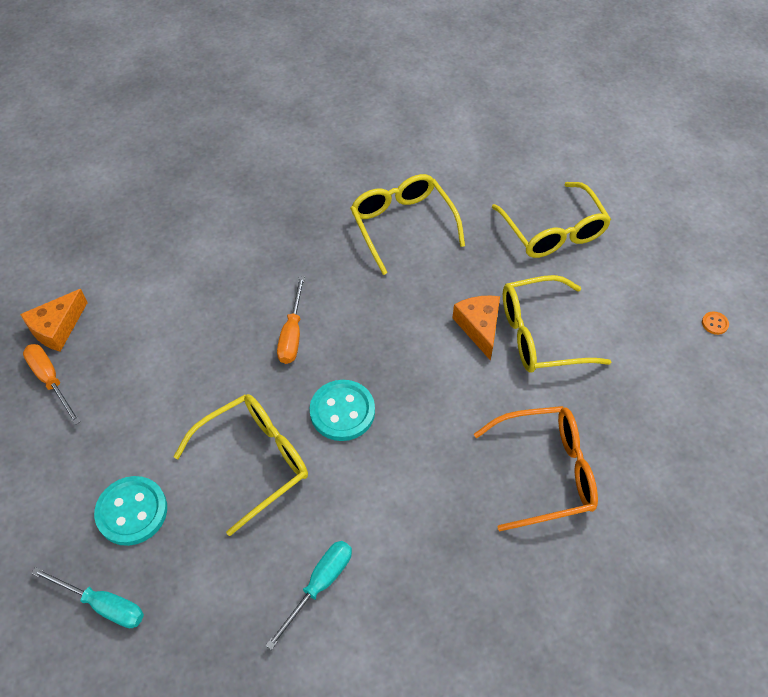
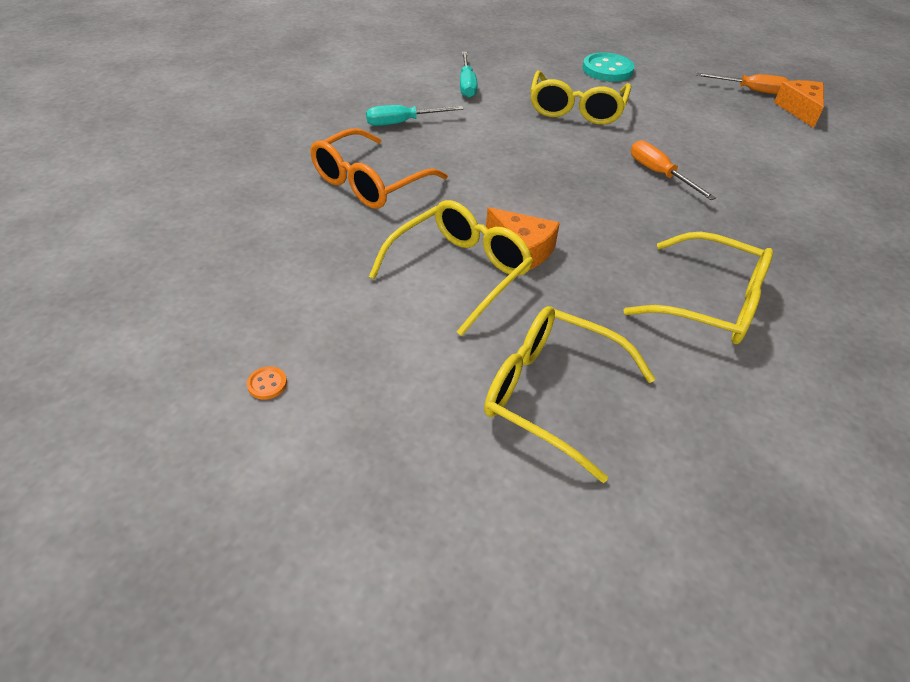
camera: 140 degrees right, 10 degrees down
(103, 605) = (566, 44): turquoise screwdriver -> turquoise screwdriver (403, 122)
(342, 411) = (557, 151): turquoise button -> none

